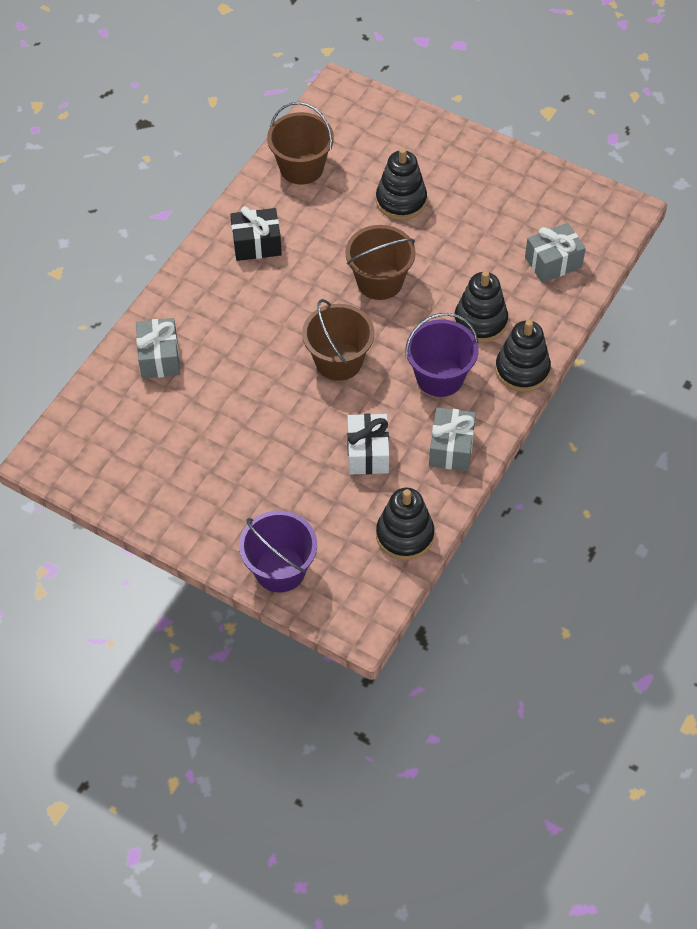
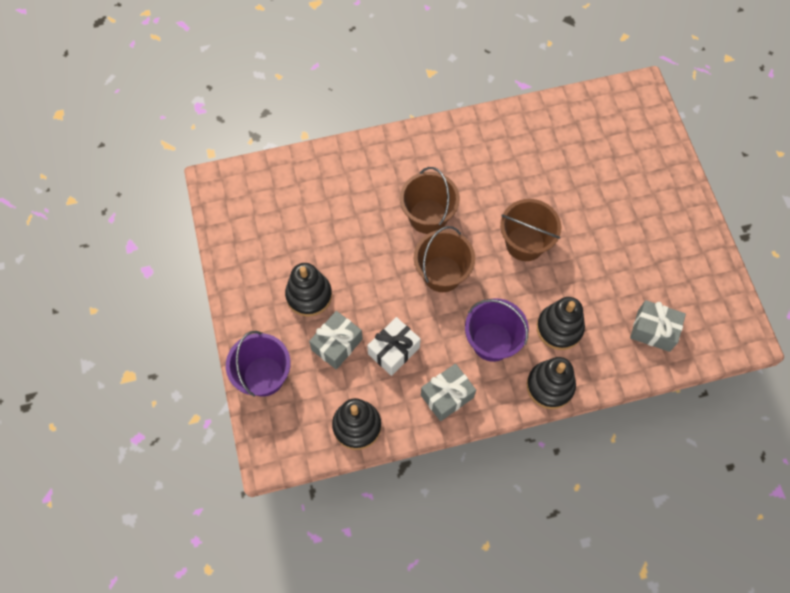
camera: 45 degrees right, 10 degrees up
(159, 358) = (342, 177): grey gift -> grey gift (337, 344)
(256, 244) = (476, 152): black gift -> none
(301, 168) = (559, 124): brown bucket -> brown bucket (428, 216)
(401, 201) = (598, 200): black stacking toy -> black stacking toy (309, 295)

